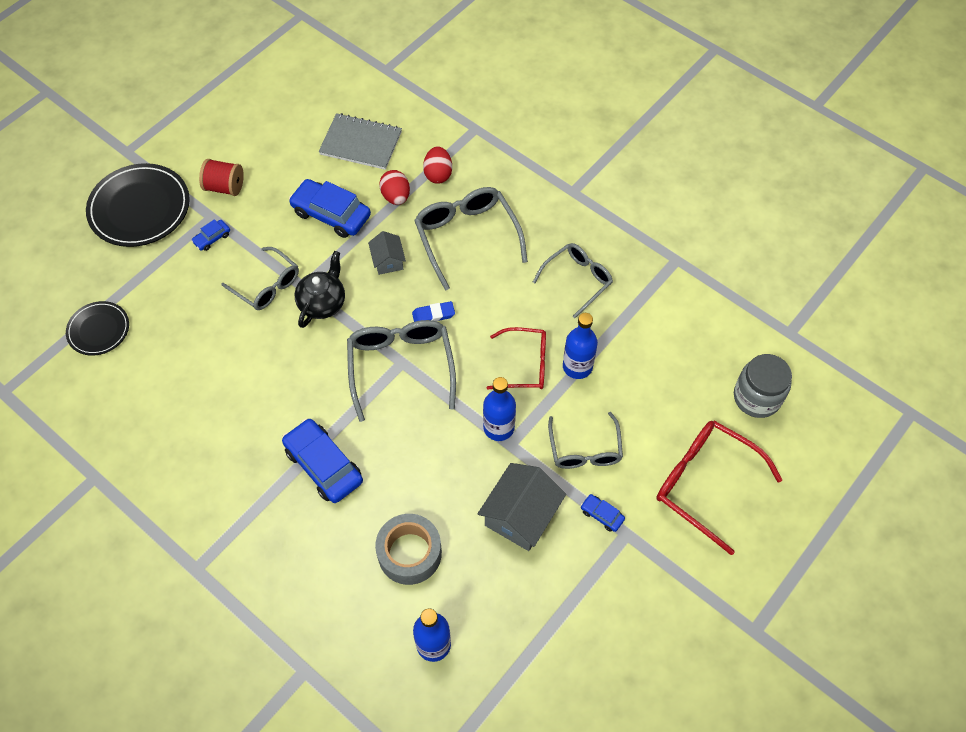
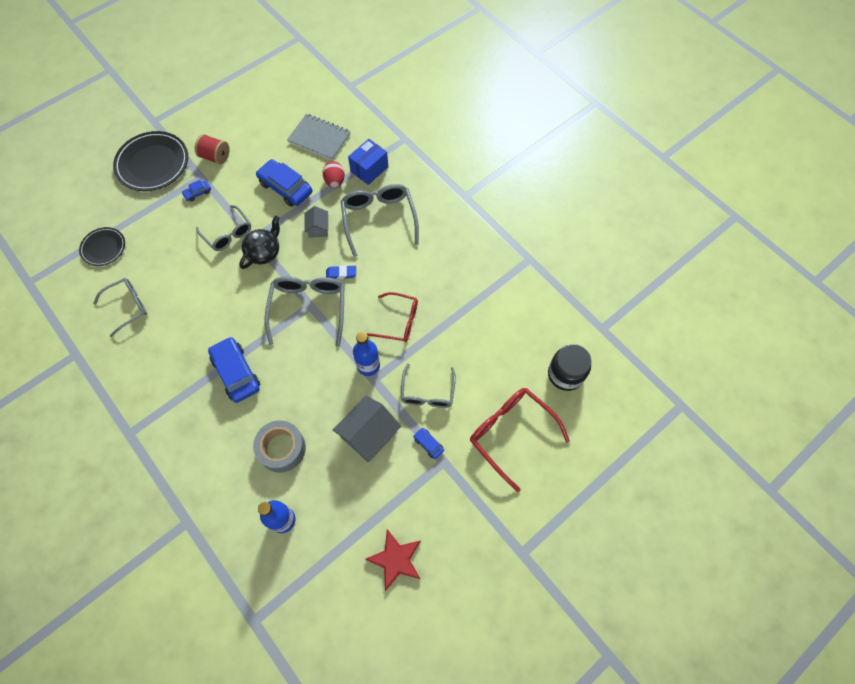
camera: 10 degrees right, 5 degrees up
(438, 174) = (369, 169): red egg -> blue box
(577, 280) = (452, 264): grey glasses -> grey glasses (128, 307)
(577, 366) = (437, 329): blue bottle -> none
(594, 668) = (395, 559): none -> red star
(756, 397) = (565, 374): grey jar -> black jar

